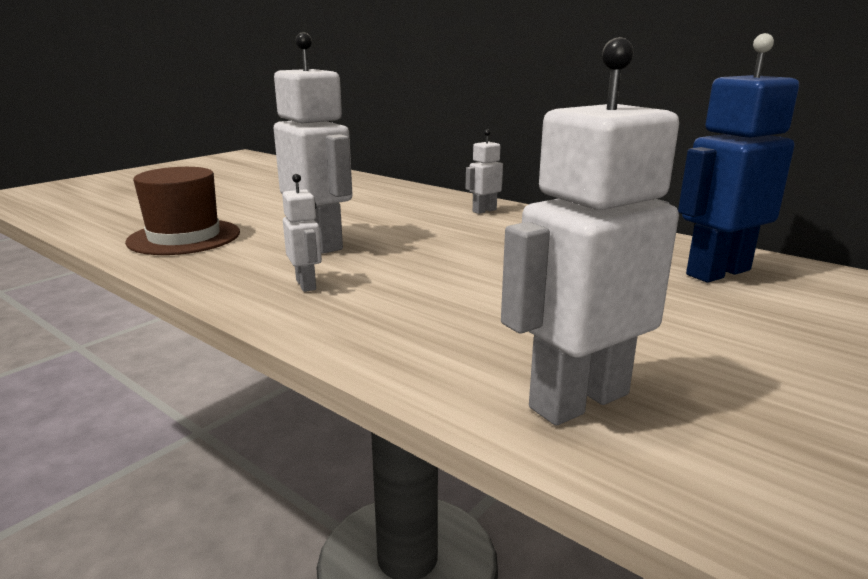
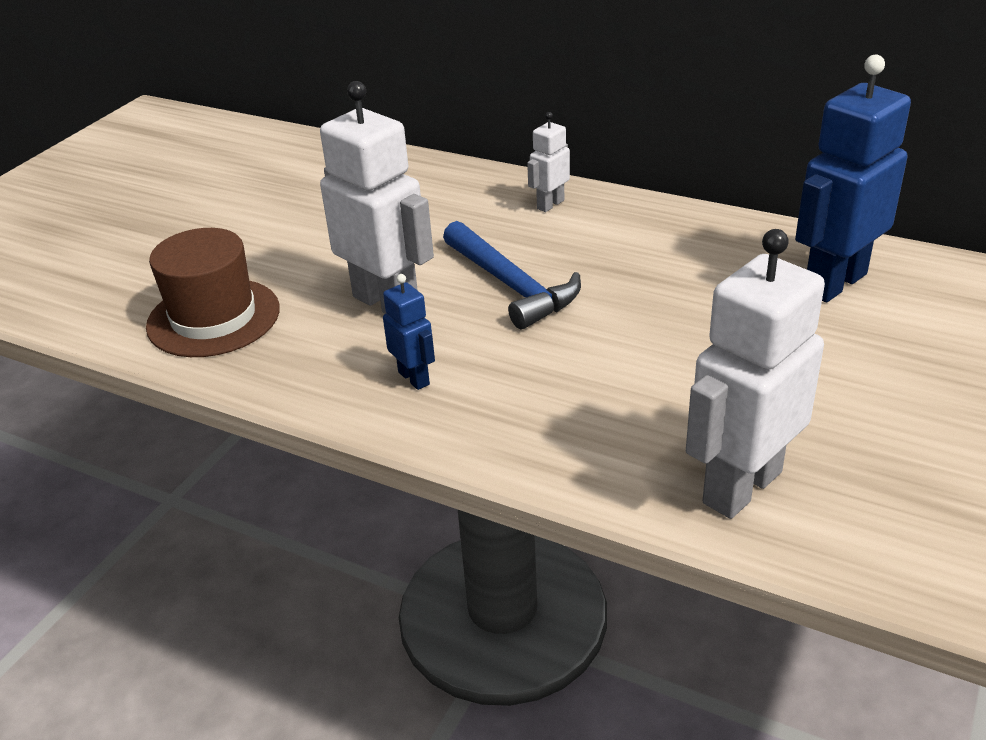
camera: 10 degrees left, 15 degrees up
(306, 285) = (414, 378): white robot -> blue robot
(427, 245) = (512, 286): none -> blue hammer

